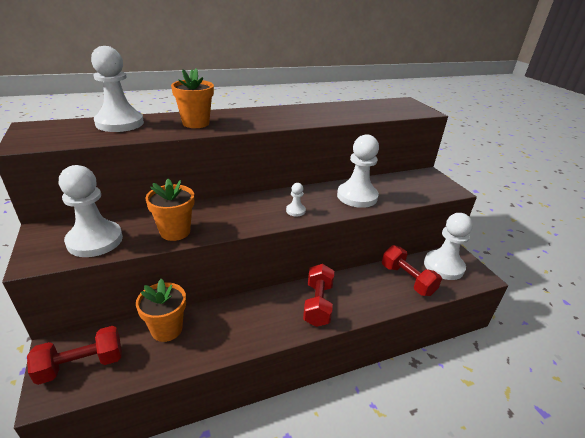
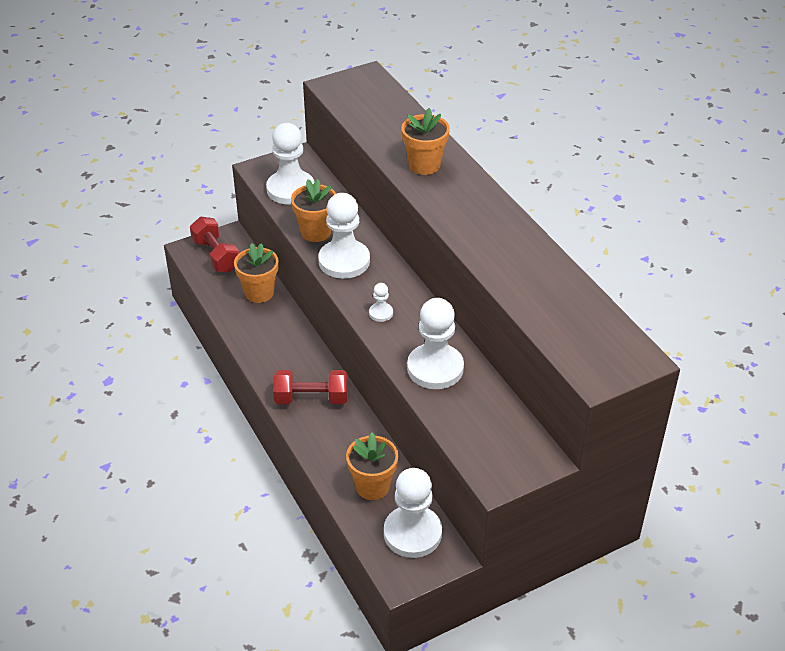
camera: 85 degrees right, 10 degrees up
(120, 123) = (400, 118): white pawn -> white pawn (344, 261)
(407, 280) = (372, 486): red dumbbell -> orange flower pot

